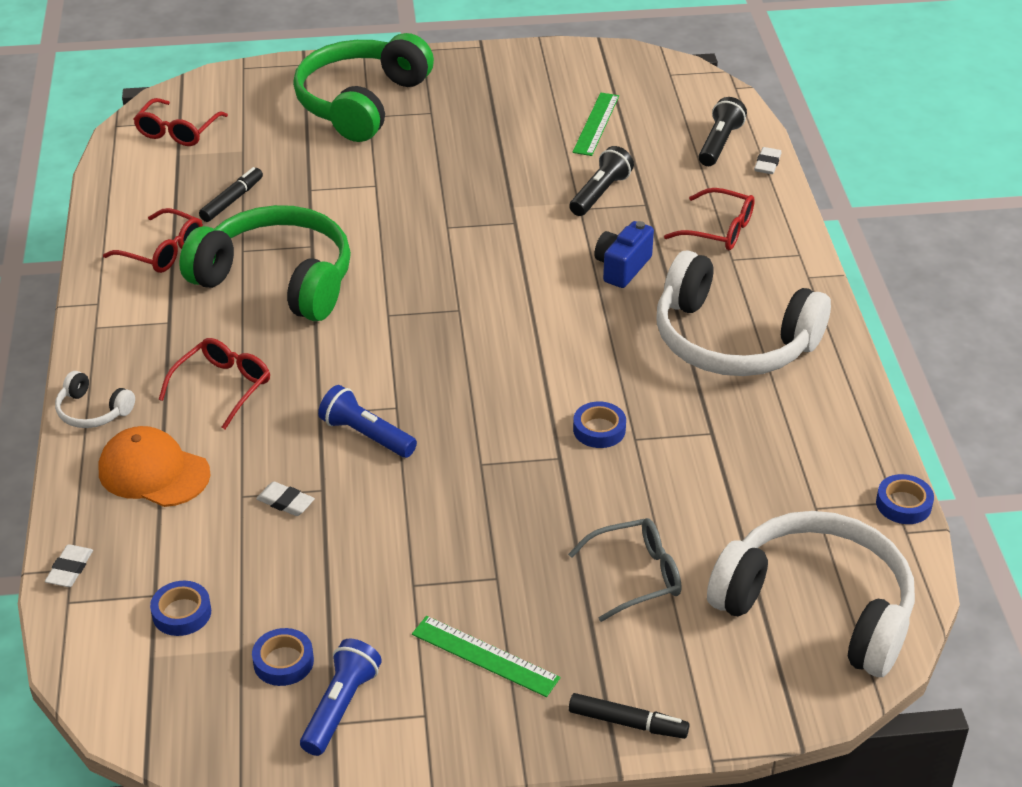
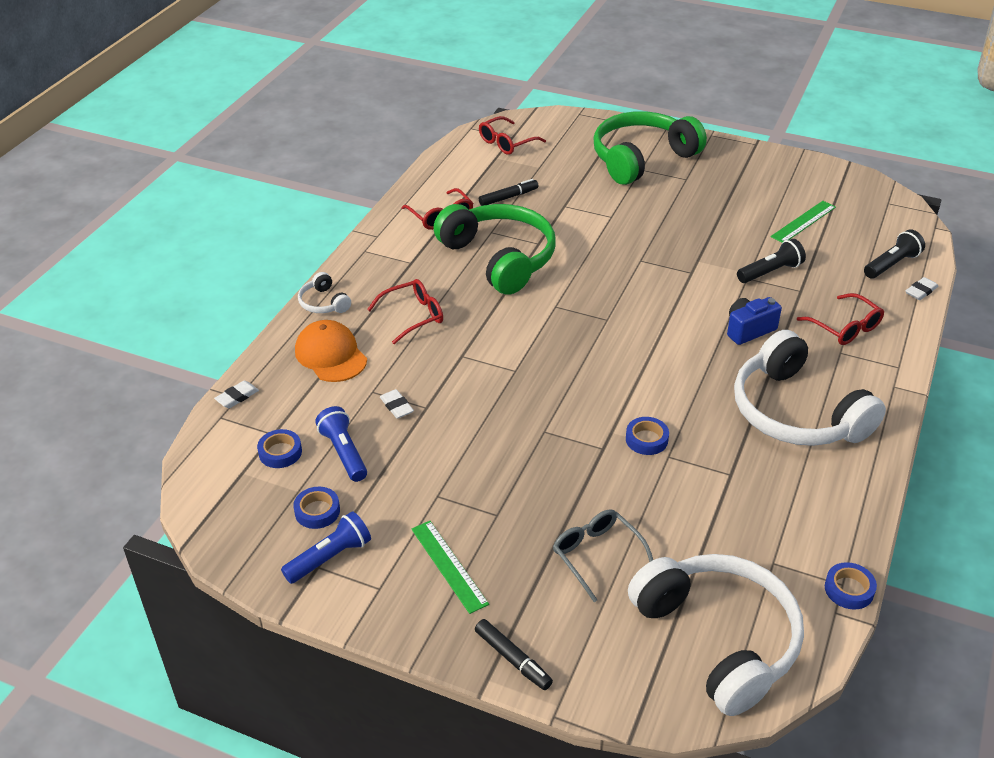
camera: 30 degrees right, 0 degrees up
(366, 435) = (481, 382): blue flashlight -> blue flashlight (344, 453)
(636, 576) = (597, 555): grey glasses -> grey glasses turned 135 degrees counterclockwise

